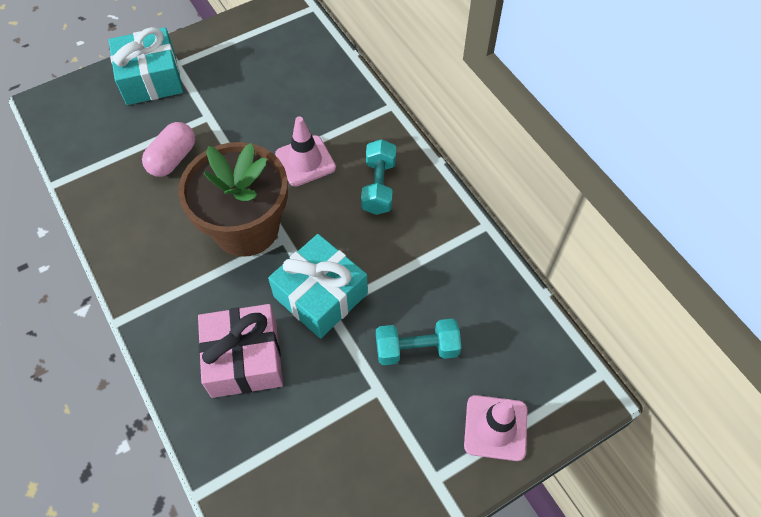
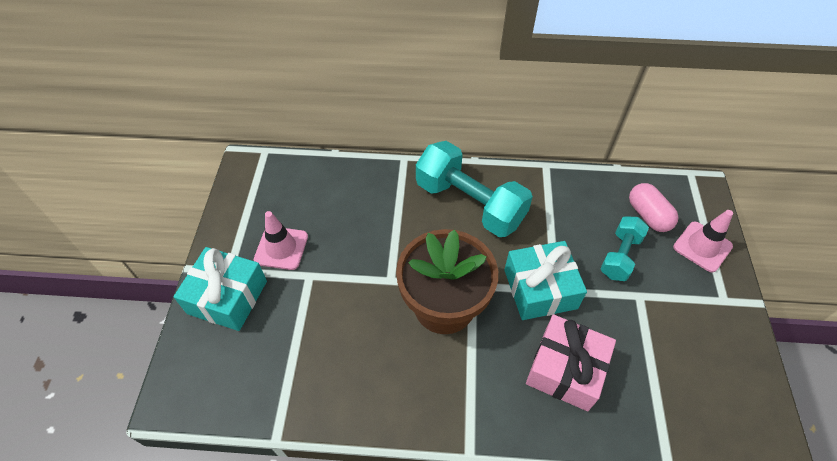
camera: 55 degrees left, 5 degrees down
(173, 159) = (331, 323): pink capsule -> pink capsule (648, 215)
(305, 161) = (411, 234): pink traffic cone -> pink traffic cone (281, 248)
(379, 186) = (470, 203): turquoise dumbbell -> turquoise dumbbell, size x1.82

